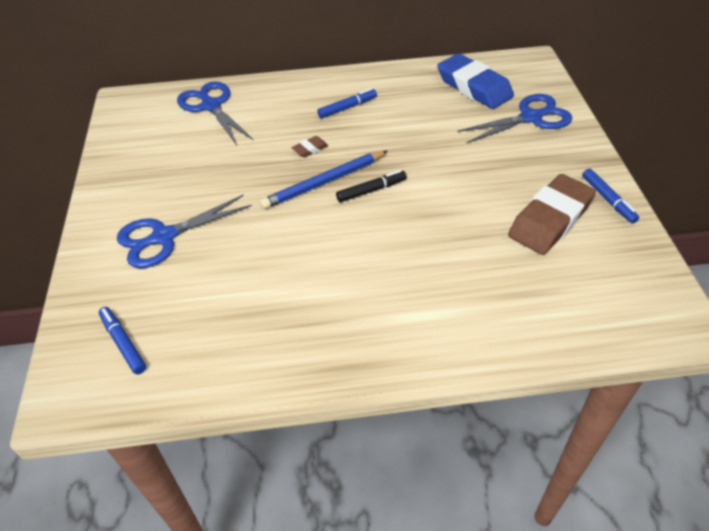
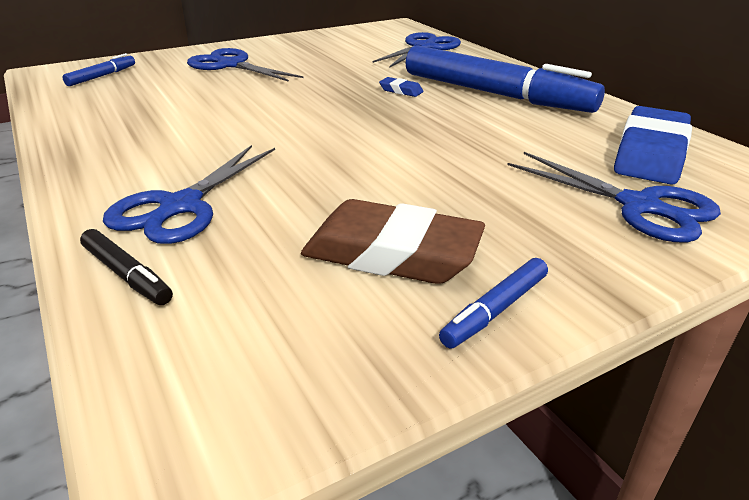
camera: 65 degrees right, 15 degrees down
(310, 149) = (401, 91): brown eraser -> blue eraser
(324, 182) = (352, 105): blue pencil -> none
(347, 107) = (495, 94): blue marker -> blue marker, size x2.42
(371, 190) = (357, 127): black marker -> black marker (127, 275)
(462, 302) = (181, 206): none -> blue scissors

